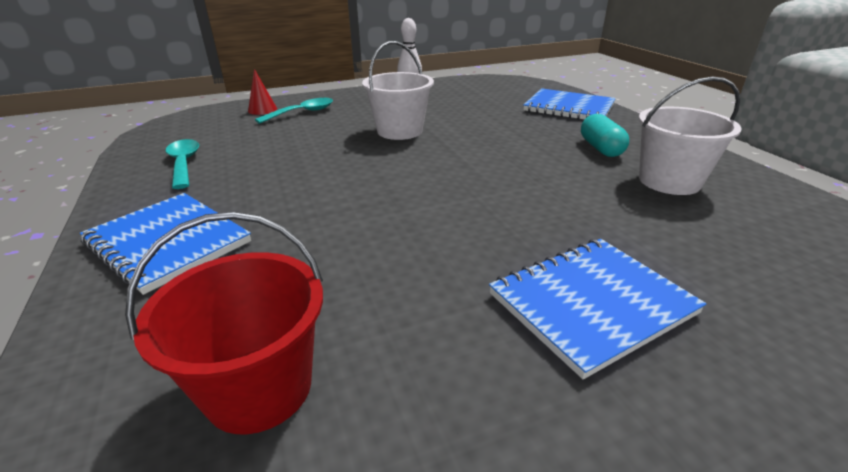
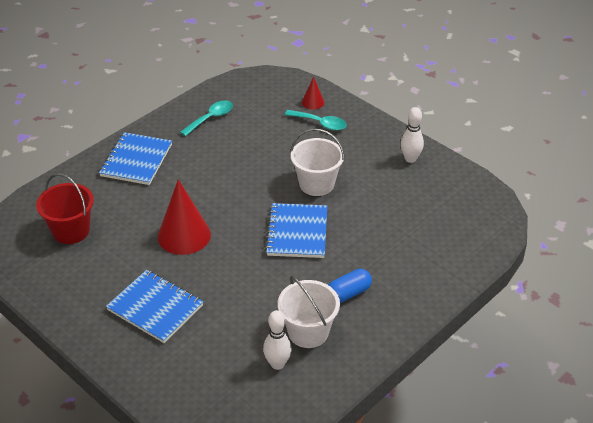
camera: 65 degrees right, 10 degrees up
(413, 233) = (184, 235): none -> red cone
(569, 108) = (436, 264): blue notebook -> blue notebook (297, 232)
(601, 148) = (348, 293): turquoise capsule -> blue capsule
(738, 212) = (277, 364): none -> white bowling pin

